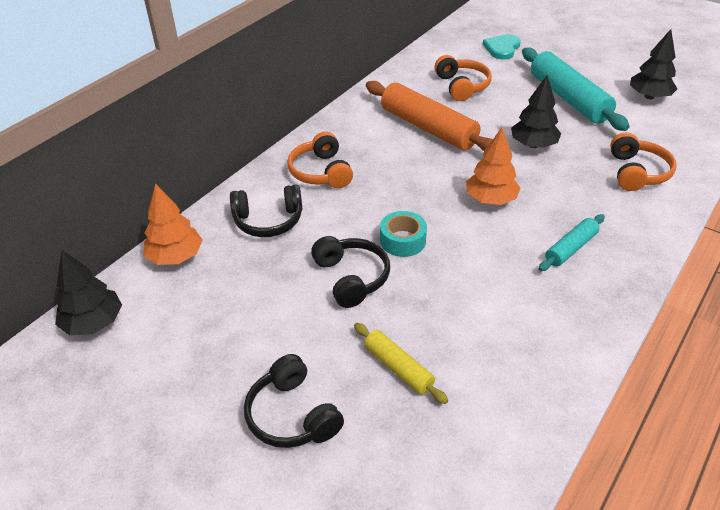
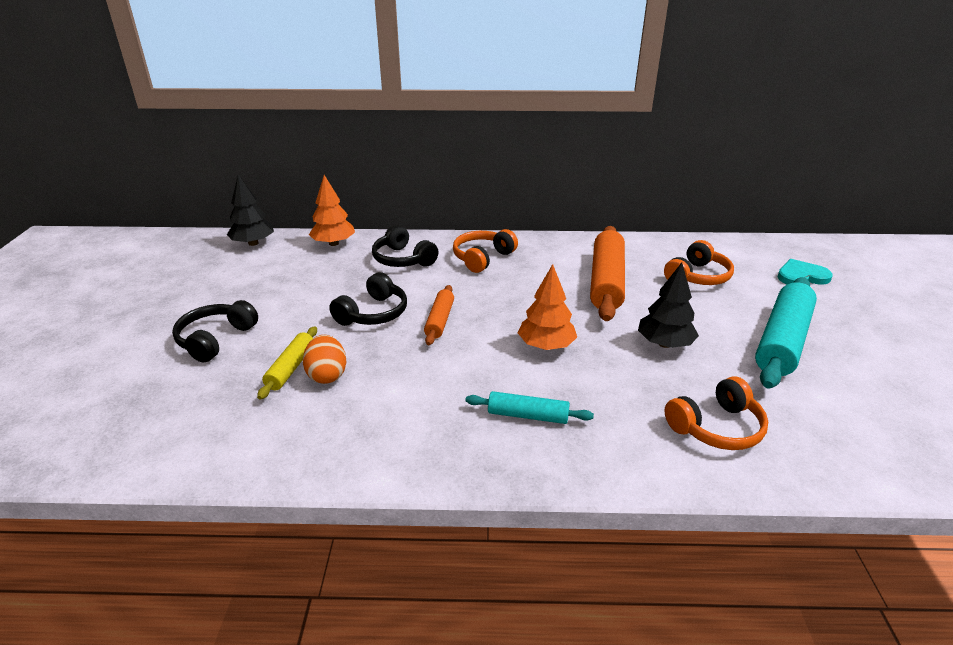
camera: 55 degrees right, 10 degrees down
(402, 240) = (440, 320): turquoise tape -> orange rolling pin
(430, 345) = (327, 375): none -> orange egg
(649, 96) = (888, 397): black tree -> none

